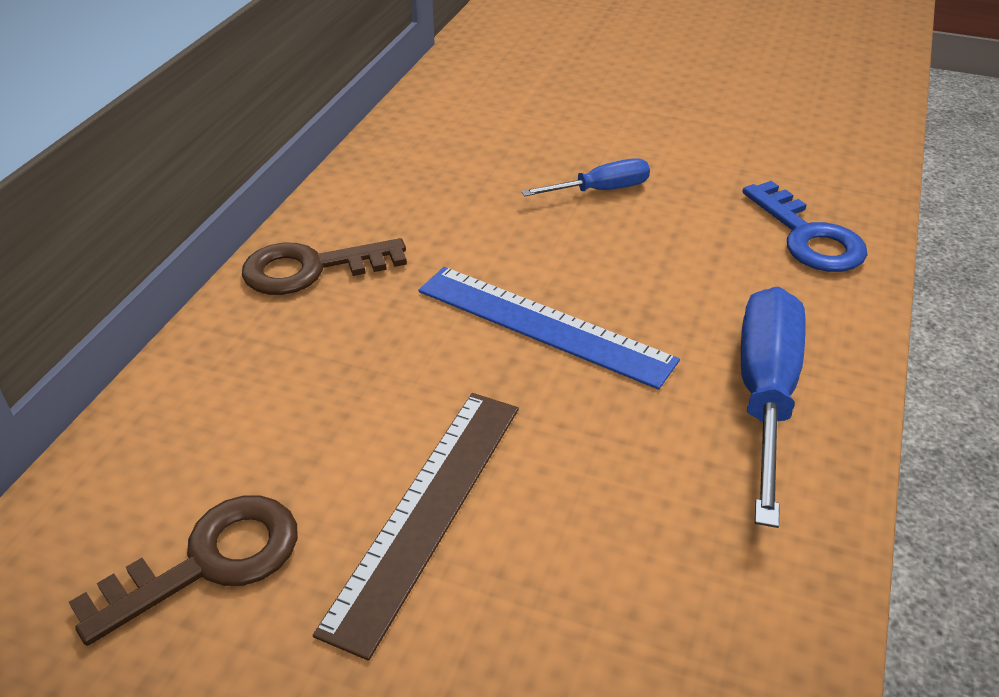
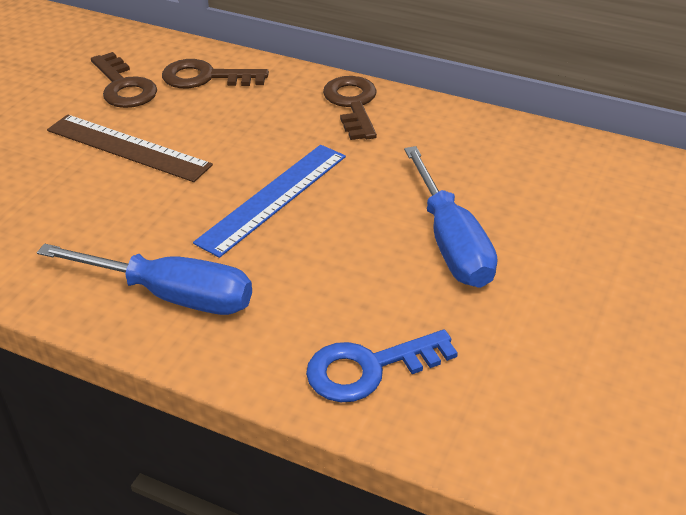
camera: 95 degrees right, 0 degrees up
(198, 440) = (206, 77): none -> brown key
(602, 190) = (451, 243): blue screwdriver -> blue screwdriver, size x1.78

